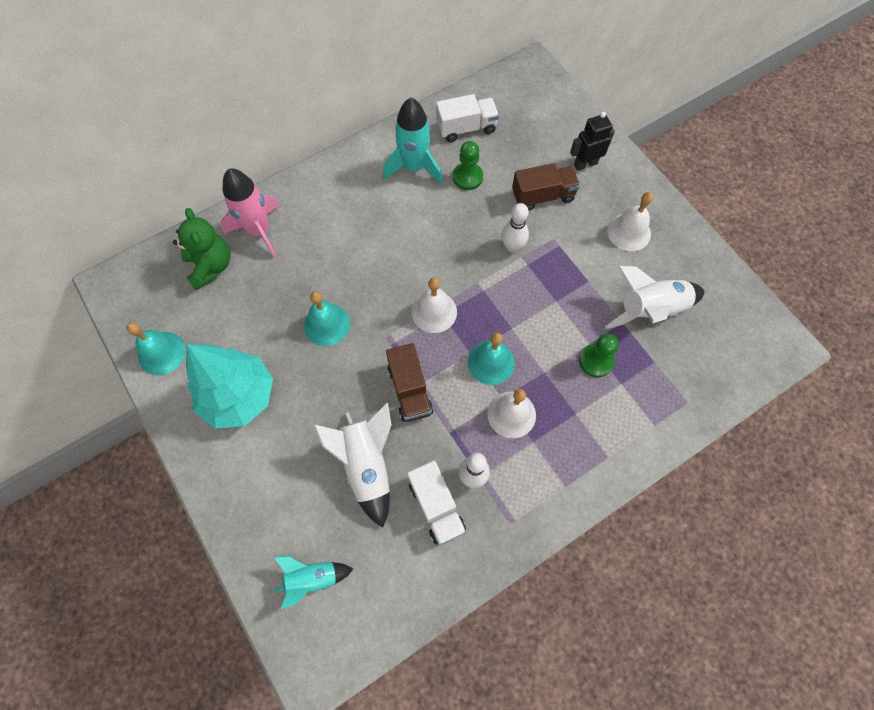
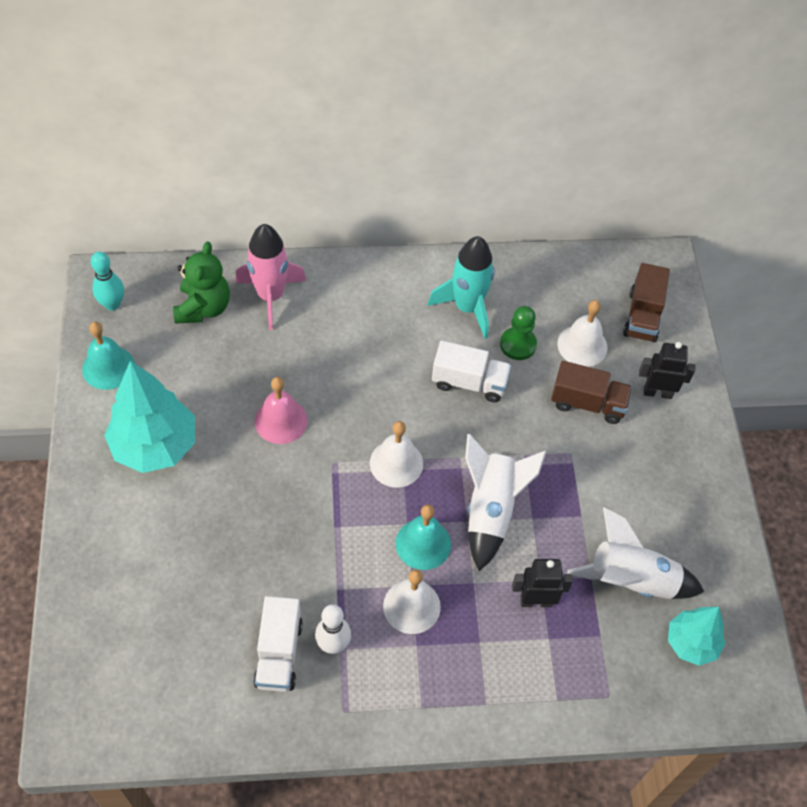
camera: 25 degrees right, 10 degrees down
(133, 300) = (112, 304): none -> turquoise bowling pin
(312, 578) = (119, 652): turquoise rocket -> none
(327, 324) = (281, 420): turquoise bell -> pink bell
(366, 465) = (235, 576): white rocket -> white rocket (491, 509)
(410, 390) = (323, 527): brown truck -> brown truck (642, 316)
(466, 128) = (549, 293): white truck -> white truck (469, 382)
(512, 247) = (520, 439): white bowling pin -> none
(596, 361) = (536, 601): green pawn -> black robot
(629, 232) = (660, 487): white bell -> white bell (582, 345)
(717, 333) = (691, 643): none -> turquoise tree

